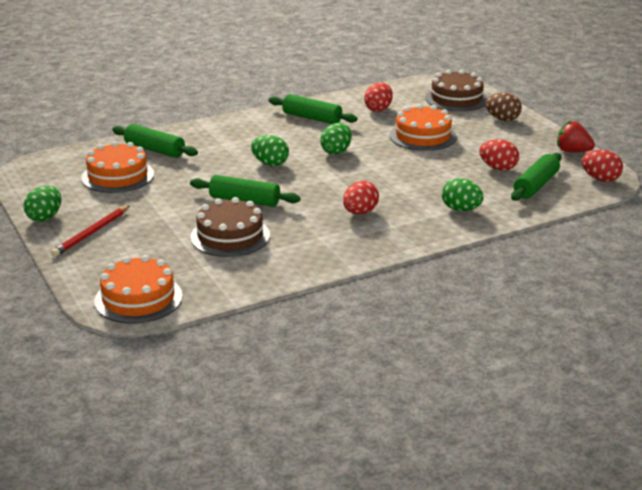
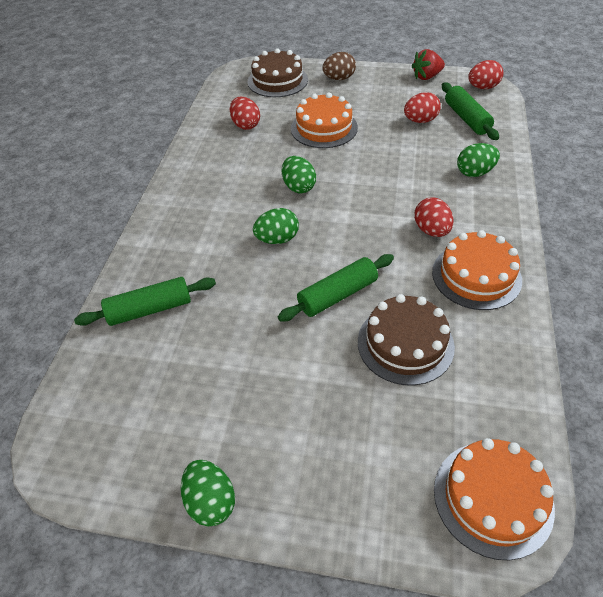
camera: 50 degrees left, 20 degrees up
(91, 233) = (296, 469): red pencil -> none
(118, 176) = (177, 372): orange cake -> orange cake (476, 276)
(312, 118) = (215, 168): green rolling pin -> none

